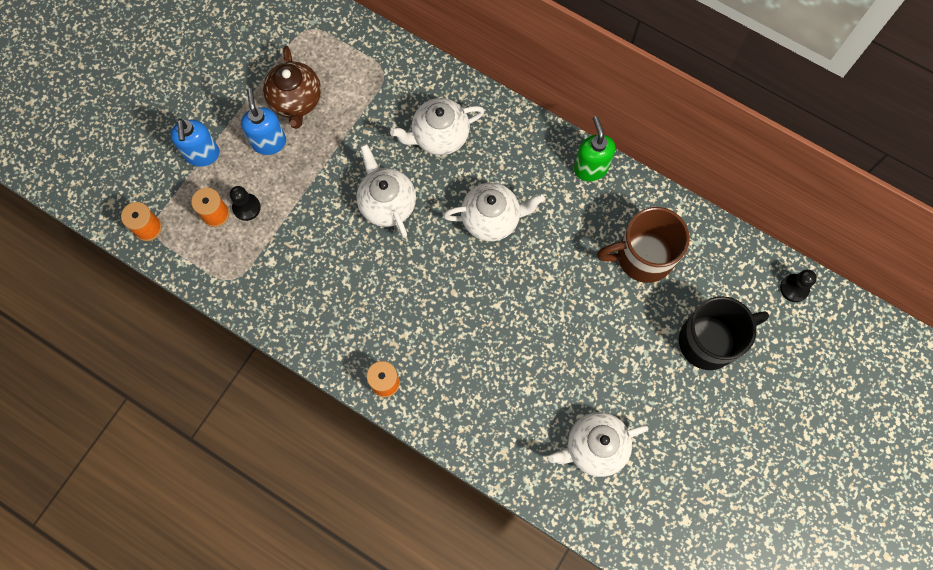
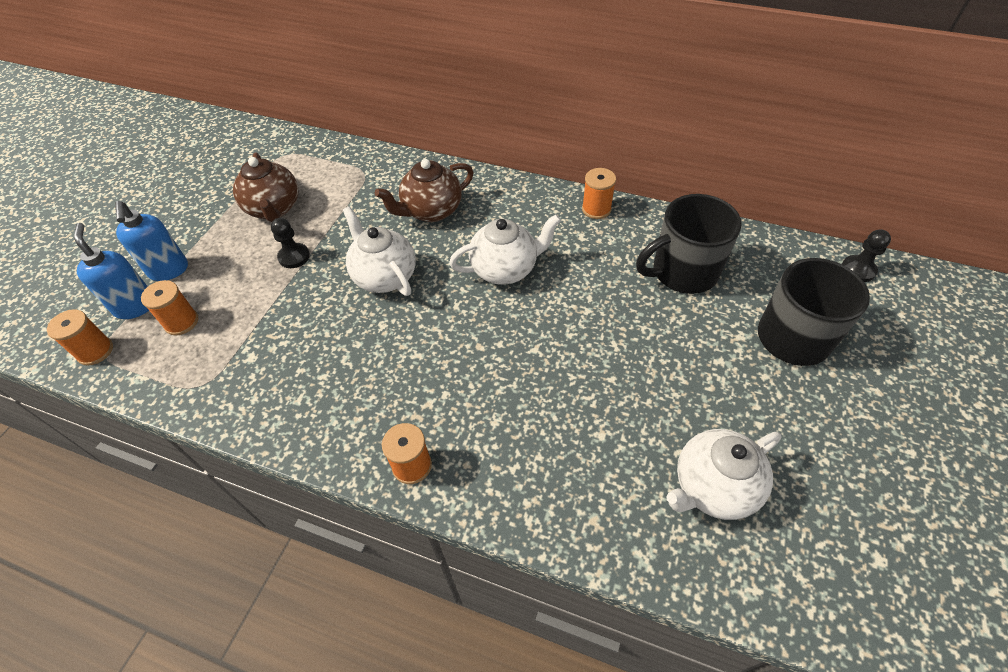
camera: 10 degrees left, 20 degrees down
(246, 207) = (219, 309): black pawn -> black pawn (294, 257)
(269, 142) = (245, 247): blue soap dispenser -> blue soap dispenser (135, 306)
(439, 136) = (431, 211): white teapot -> brown teapot
(590, 168) = (596, 209): green soap dispenser -> orange spool
(642, 256) = (682, 272): brown mug -> black mug

